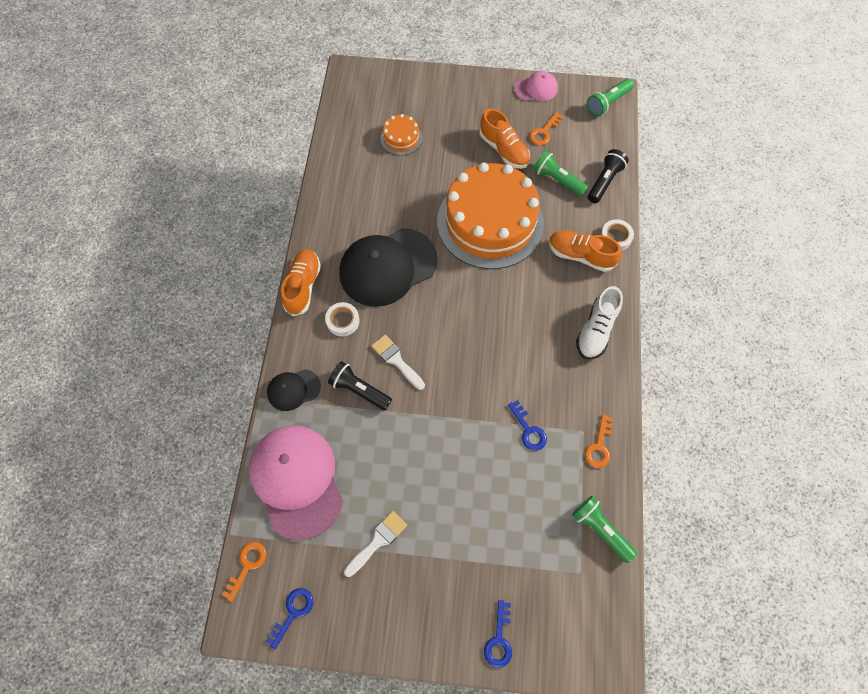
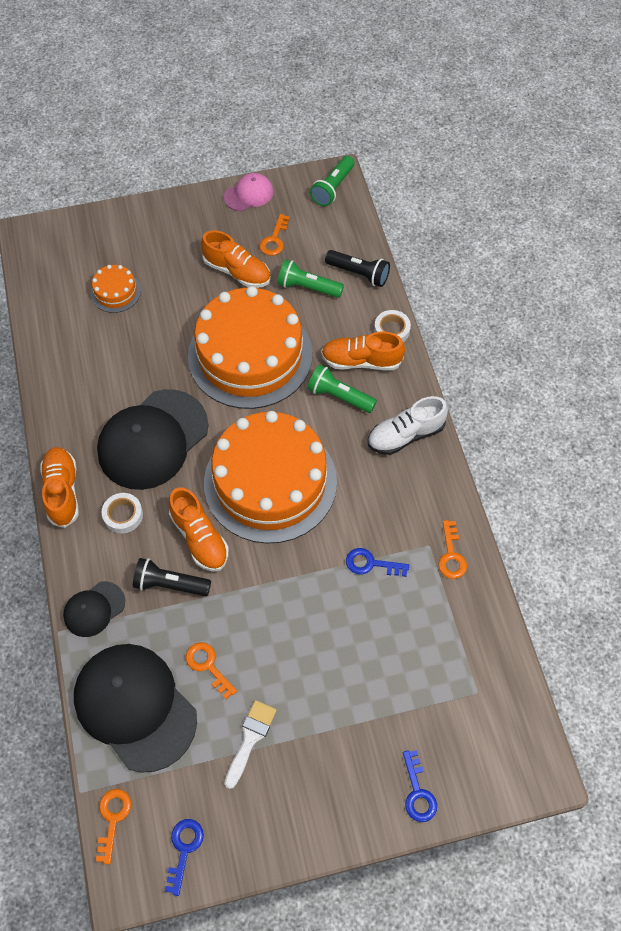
camera: 20 degrees left, 5 degrees down
(296, 480) = (135, 707): pink cap -> black cap
(365, 468) = (208, 666): none -> orange key
(396, 360) = (199, 538): white brush -> orange shoe
(469, 333) = (270, 482): none -> orange cake
(528, 430) = (371, 564): blue key -> blue key turned 150 degrees clockwise
(596, 330) = (405, 435): white shoe -> white shoe turned 60 degrees clockwise
(600, 529) = (482, 640): green flashlight -> green flashlight (339, 396)
(604, 181) = (359, 274): black flashlight -> black flashlight turned 105 degrees clockwise

